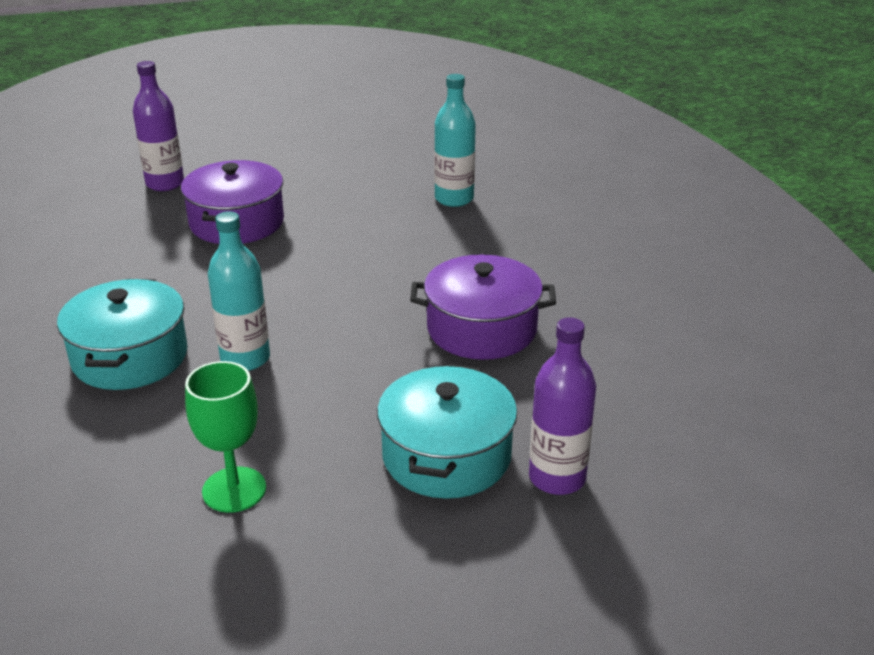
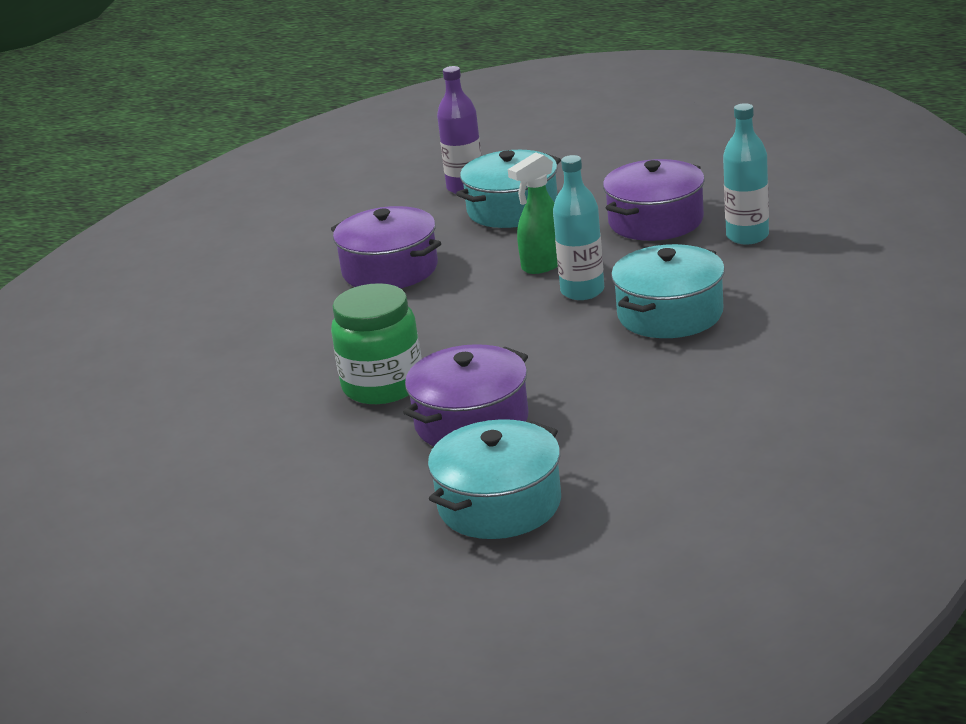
camera: 140 degrees left, 5 degrees down
(165, 184) = (499, 504): purple bottle -> turquoise pot
(234, 490) = (656, 221): green goblet -> purple pot
(320, 381) = (543, 264): none -> green spray bottle
(340, 228) = (383, 385): none -> green jar
(454, 199) = (238, 388): turquoise bottle -> turquoise bottle (747, 236)

